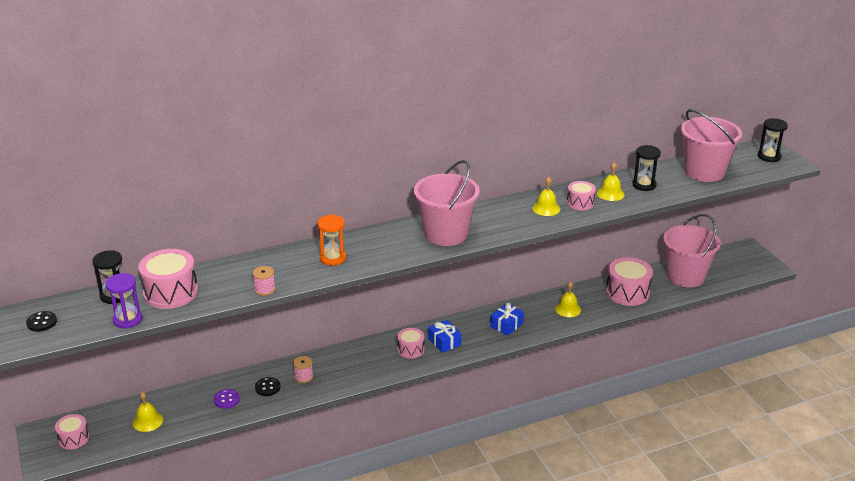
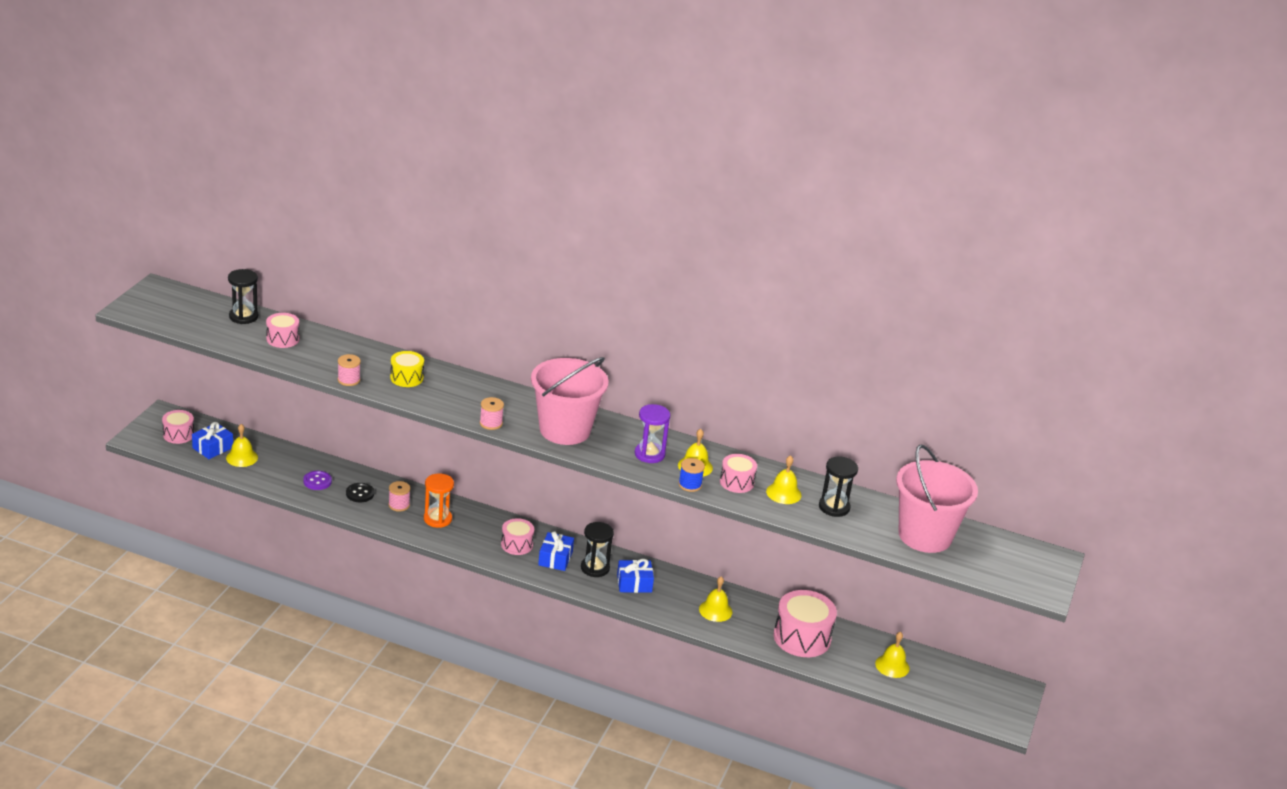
camera: 40 degrees right, 0 degrees up
(42, 322) = (170, 305): black button -> none
(115, 429) = (212, 448): none -> blue gift
(127, 320) = (223, 339): purple hourglass -> purple hourglass (649, 454)
(170, 292) = (283, 339): pink drum -> pink drum, size x0.58
(299, 264) = (406, 378): none -> yellow drum
(333, 258) = (440, 390): orange hourglass -> orange hourglass (437, 519)
(399, 258) = (491, 423): none -> pink spool
(562, 220) = (690, 485): none -> blue spool
(685, 276) = (892, 666): pink bucket -> yellow bell
(769, 157) = (1032, 568): black hourglass -> black hourglass (595, 568)

